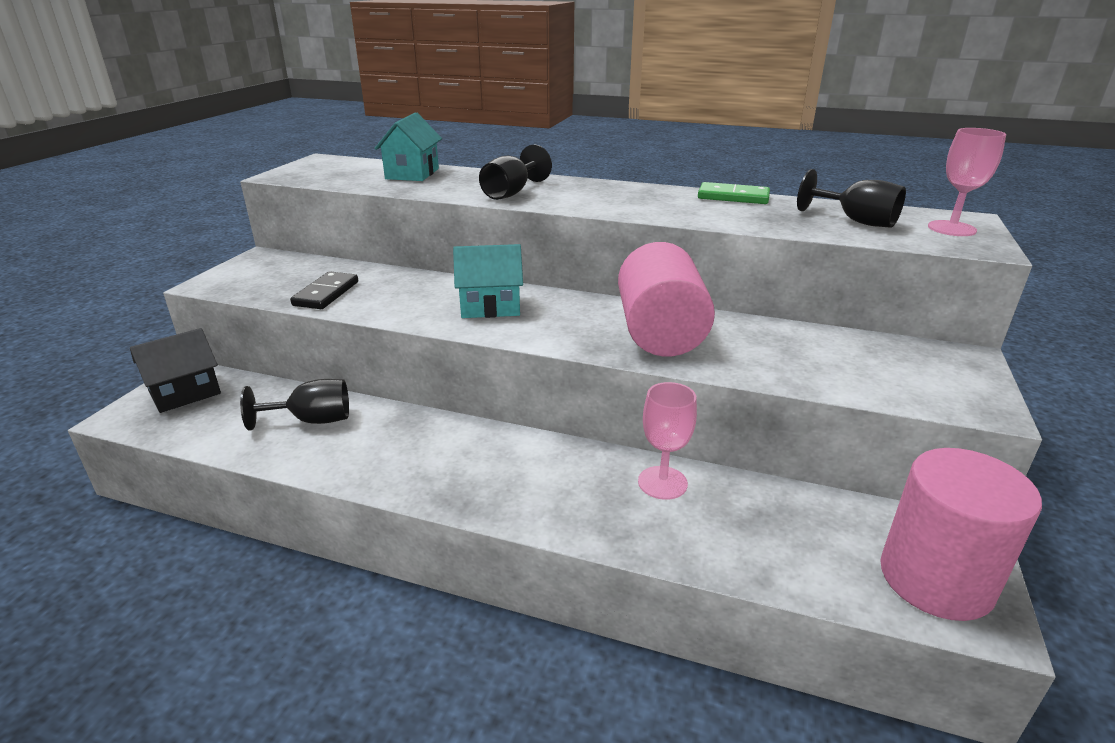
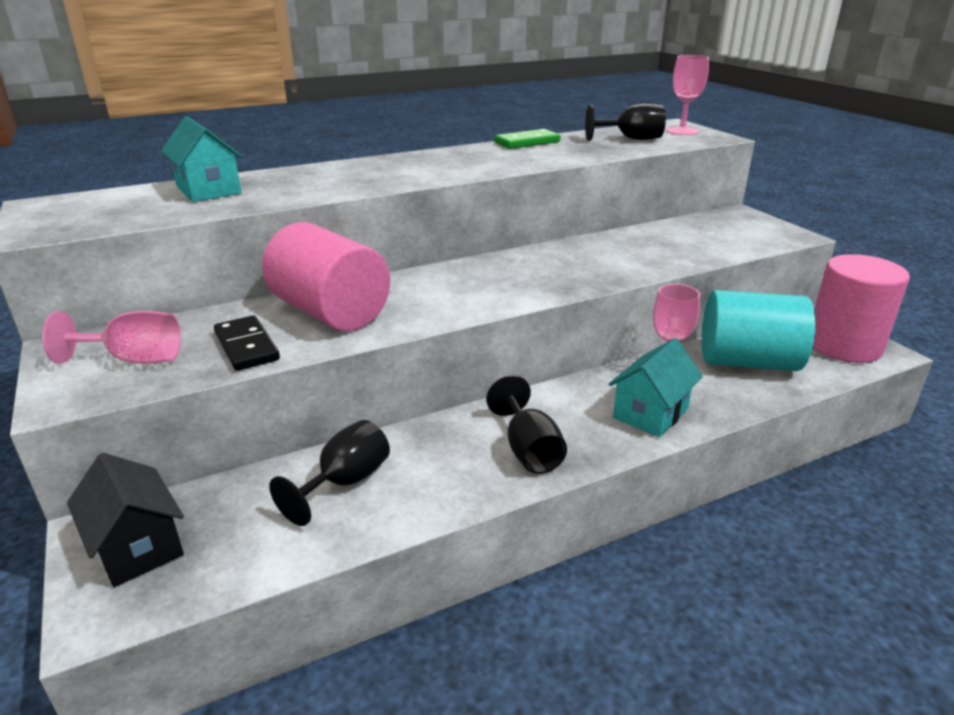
camera: 45 degrees left, 0 degrees up
(185, 393) = (138, 546): black house -> black house turned 45 degrees counterclockwise
(270, 277) = (134, 359): none -> pink goblet
(490, 307) = (429, 294): turquoise house -> turquoise house (650, 413)
(511, 193) = (359, 181): black goblet -> black goblet (528, 450)
(660, 333) = (582, 263): pink cylinder -> pink cylinder (330, 313)
(769, 523) = (747, 362): none -> turquoise cylinder

